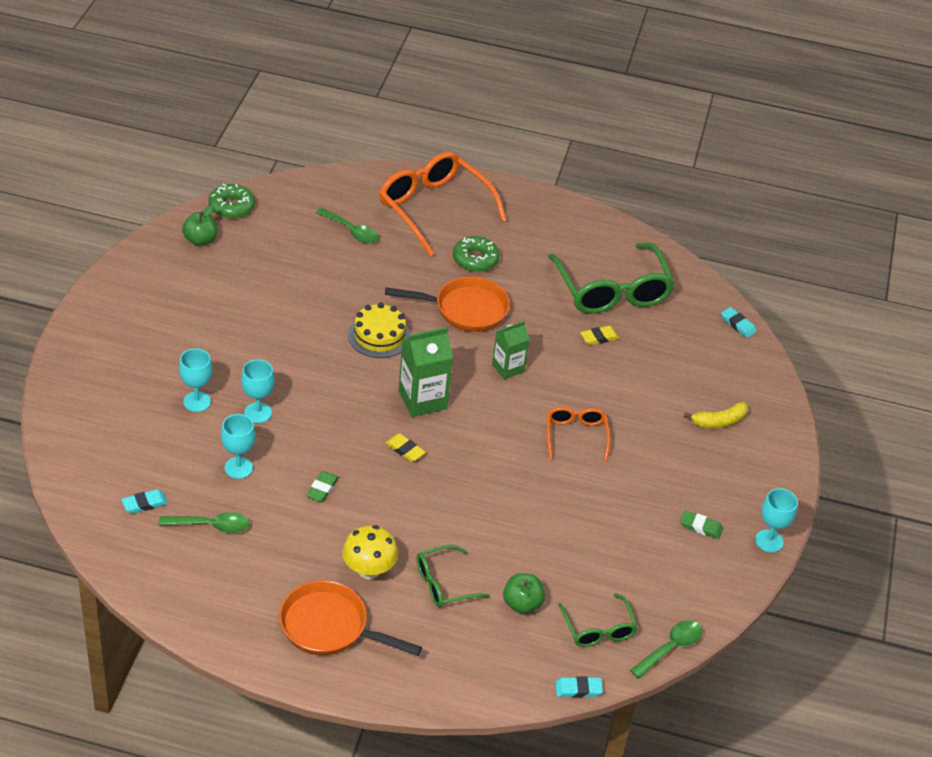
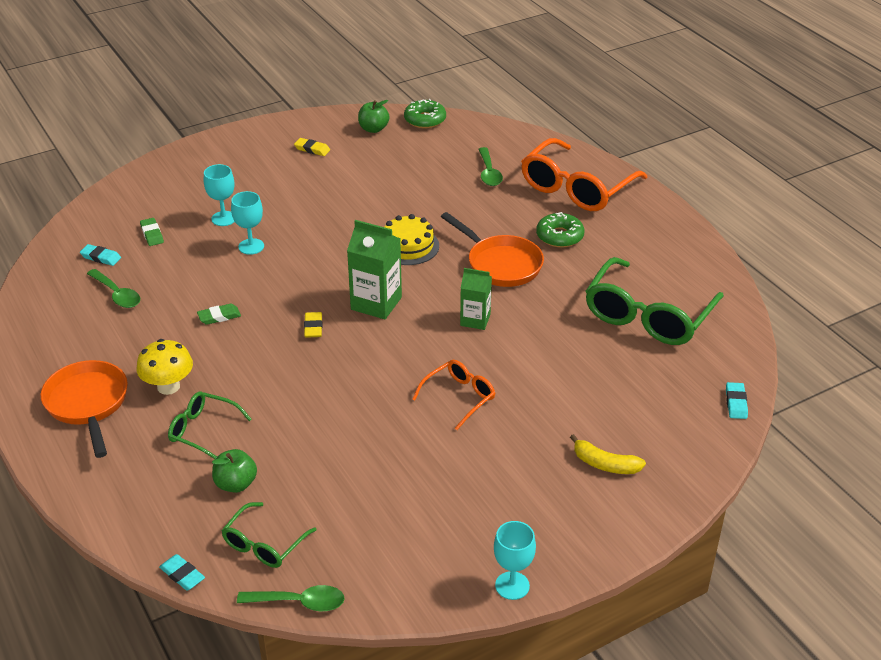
camera: 50 degrees right, 5 degrees down
(238, 468) = (187, 271): turquoise goblet -> none
(433, 208) = (576, 188): orange glasses -> orange glasses turned 150 degrees counterclockwise
(599, 337) = (585, 341): yellow eraser -> yellow eraser (312, 149)
(701, 527) = (465, 531): green eraser -> green eraser (152, 234)

